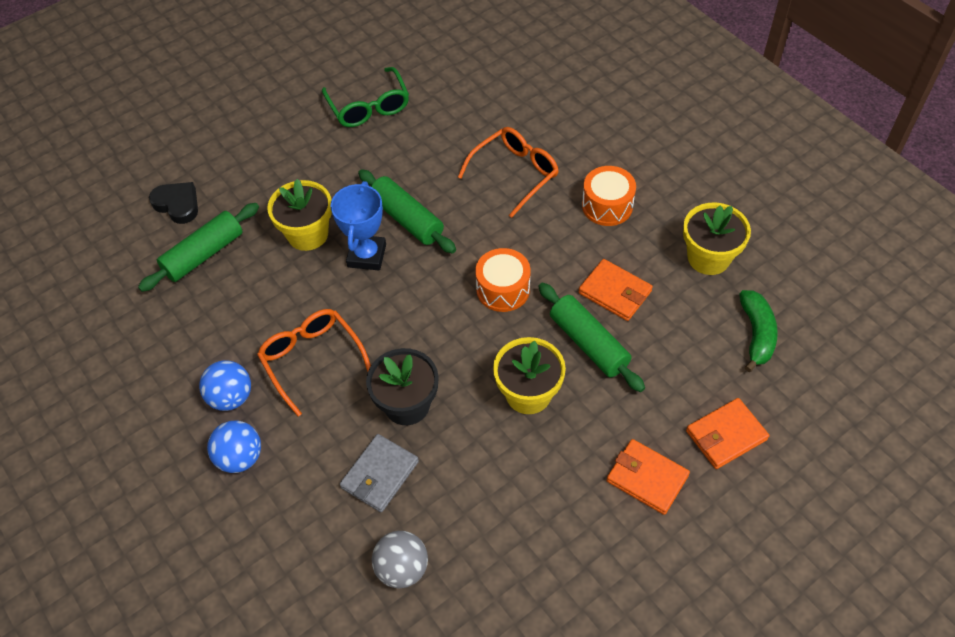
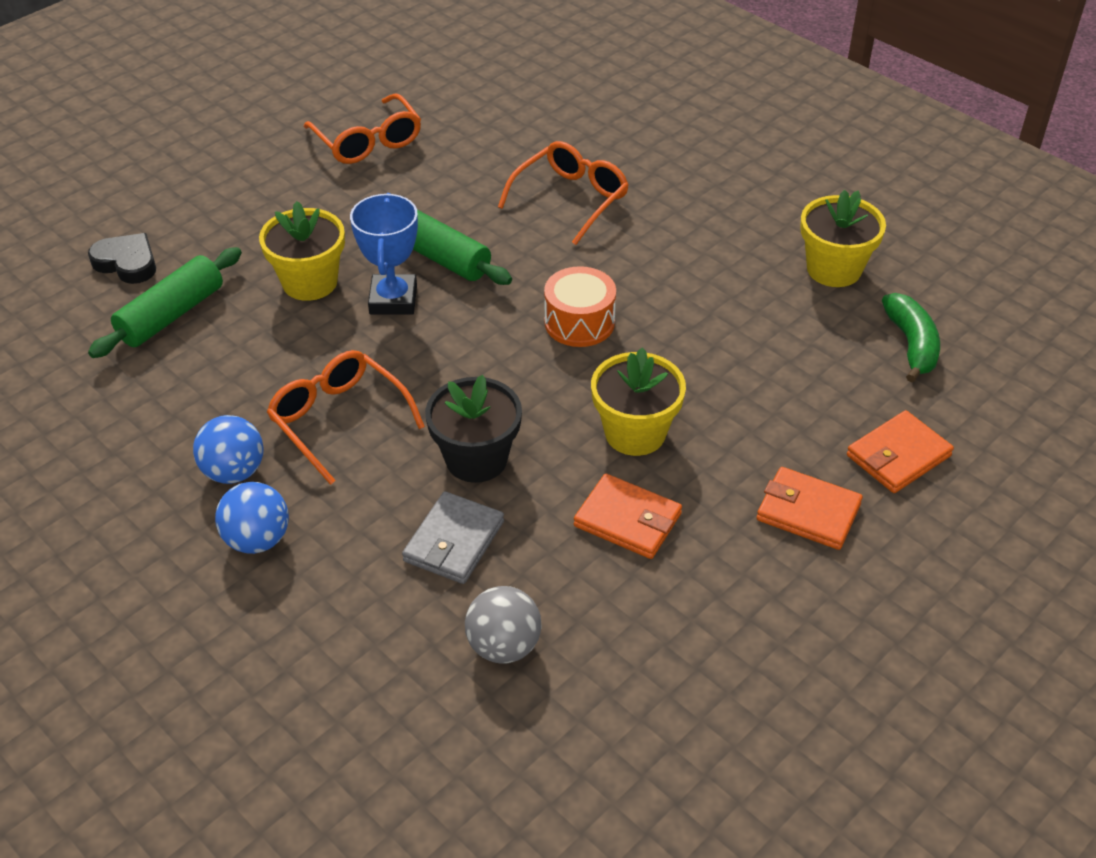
camera: 10 degrees left, 10 degrees down
(369, 107) = (368, 142): green glasses -> orange glasses
(588, 343) = (702, 372): green rolling pin -> none
(607, 206) = (695, 224): orange drum -> none
(615, 292) = (724, 314): orange wallet -> orange wallet (627, 520)

